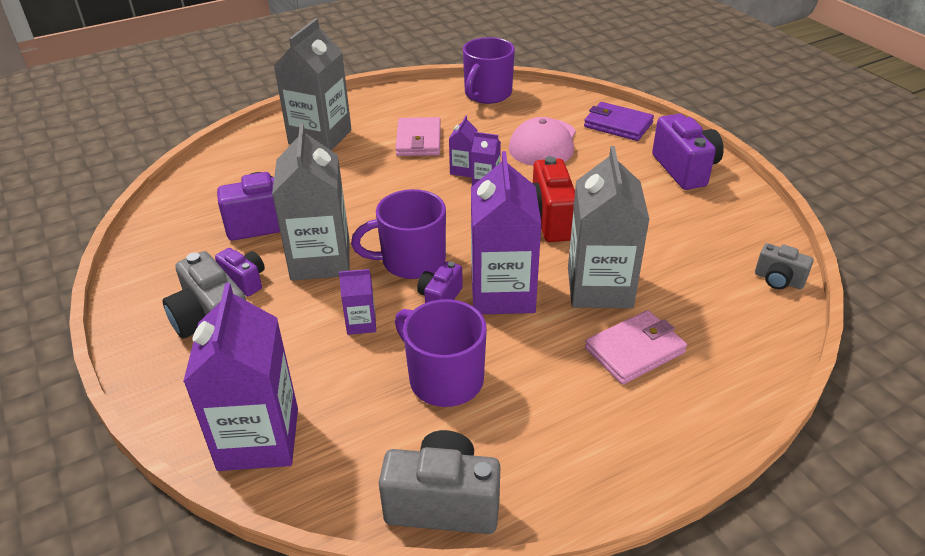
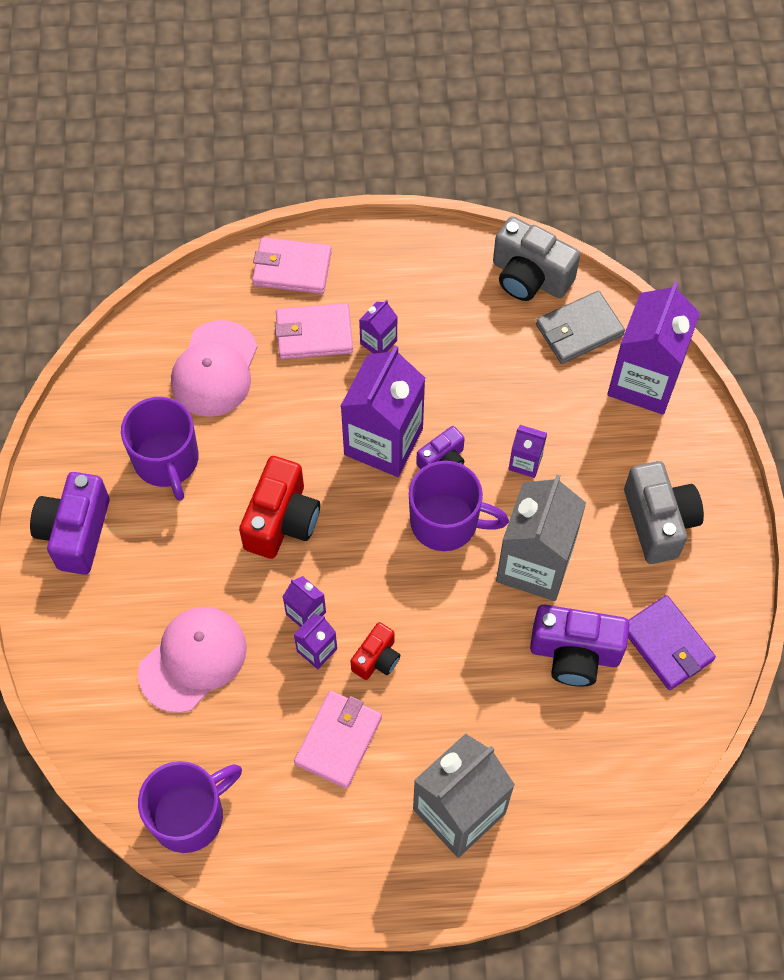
camera: 155 degrees left, 25 degrees up
(245, 281) = (617, 567): purple camera -> none
(355, 464) = (579, 330): none -> grey wallet
(418, 178) = (377, 659): none -> red camera
(444, 379) = (481, 373): purple mug -> purple mug (167, 460)
(567, 367) = (378, 342): none -> purple carton
(599, 288) = (293, 409): grey carton -> none
(618, 125) = (77, 654): purple wallet -> purple wallet (667, 644)
(694, 291) = (215, 369): none -> pink cap
(712, 401) = (292, 268): none -> pink wallet
(778, 280) = (133, 348): grey camera -> none

